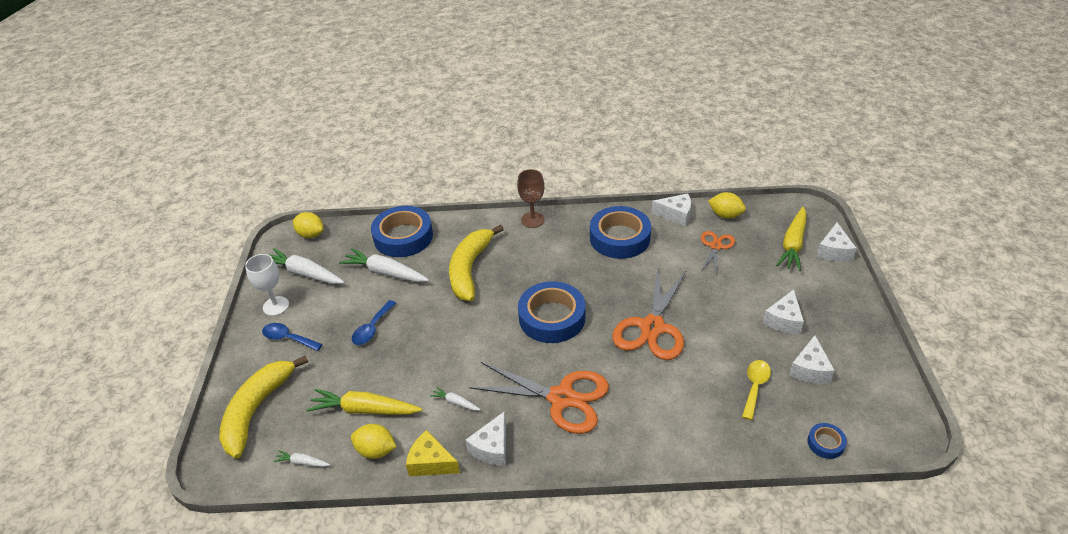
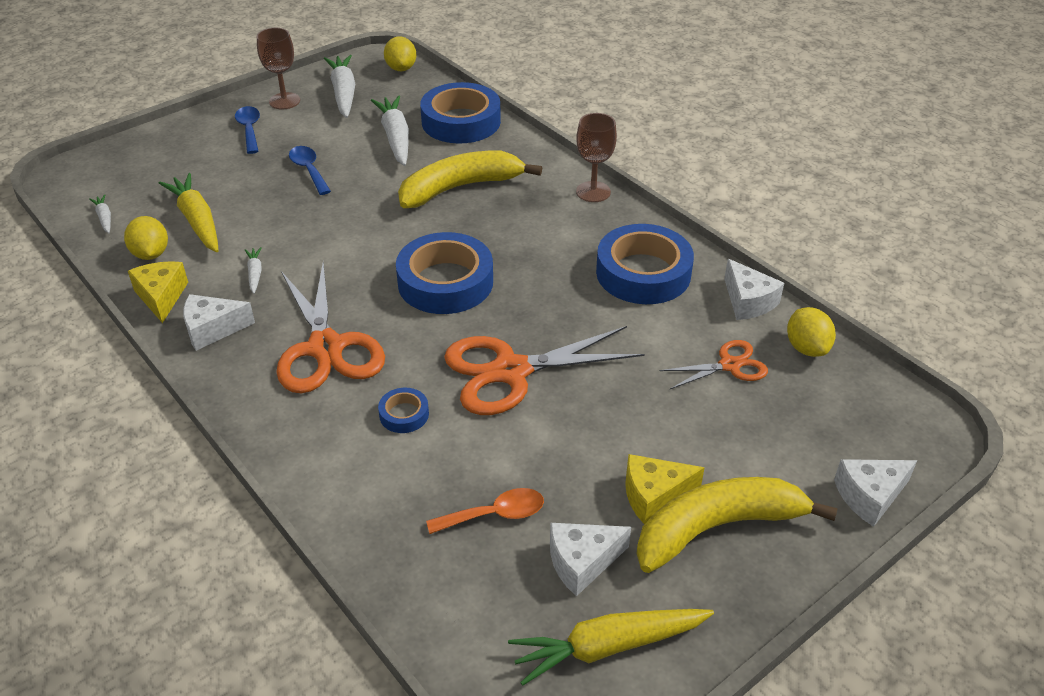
camera: 50 degrees right, 0 degrees up
(257, 410) = (146, 160): yellow banana -> yellow banana (717, 528)
(276, 306) = (284, 101): white goblet -> brown goblet
(372, 328) = (309, 170): blue spoon -> blue spoon turned 75 degrees clockwise
(755, 387) = (495, 515): yellow spoon -> orange spoon
(784, 320) = (654, 495): white cheese -> yellow cheese
(793, 244) = (829, 443): yellow carrot -> yellow carrot (608, 647)
(825, 443) = (453, 634): blue tape -> blue tape (404, 414)

